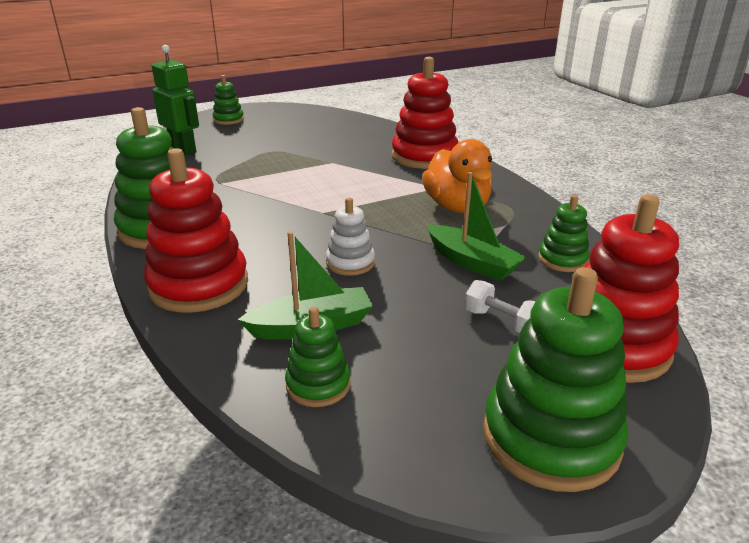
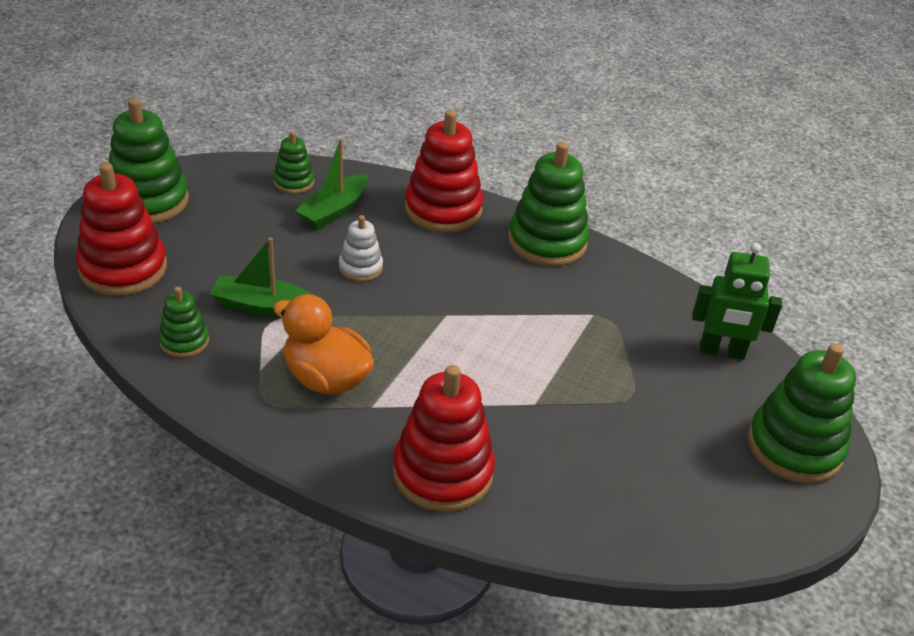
camera: 140 degrees right, 10 degrees up
(228, 120) = (794, 447): green stacking toy -> green stacking toy, size x1.89
(502, 322) = (208, 259): white dumbbell -> none

